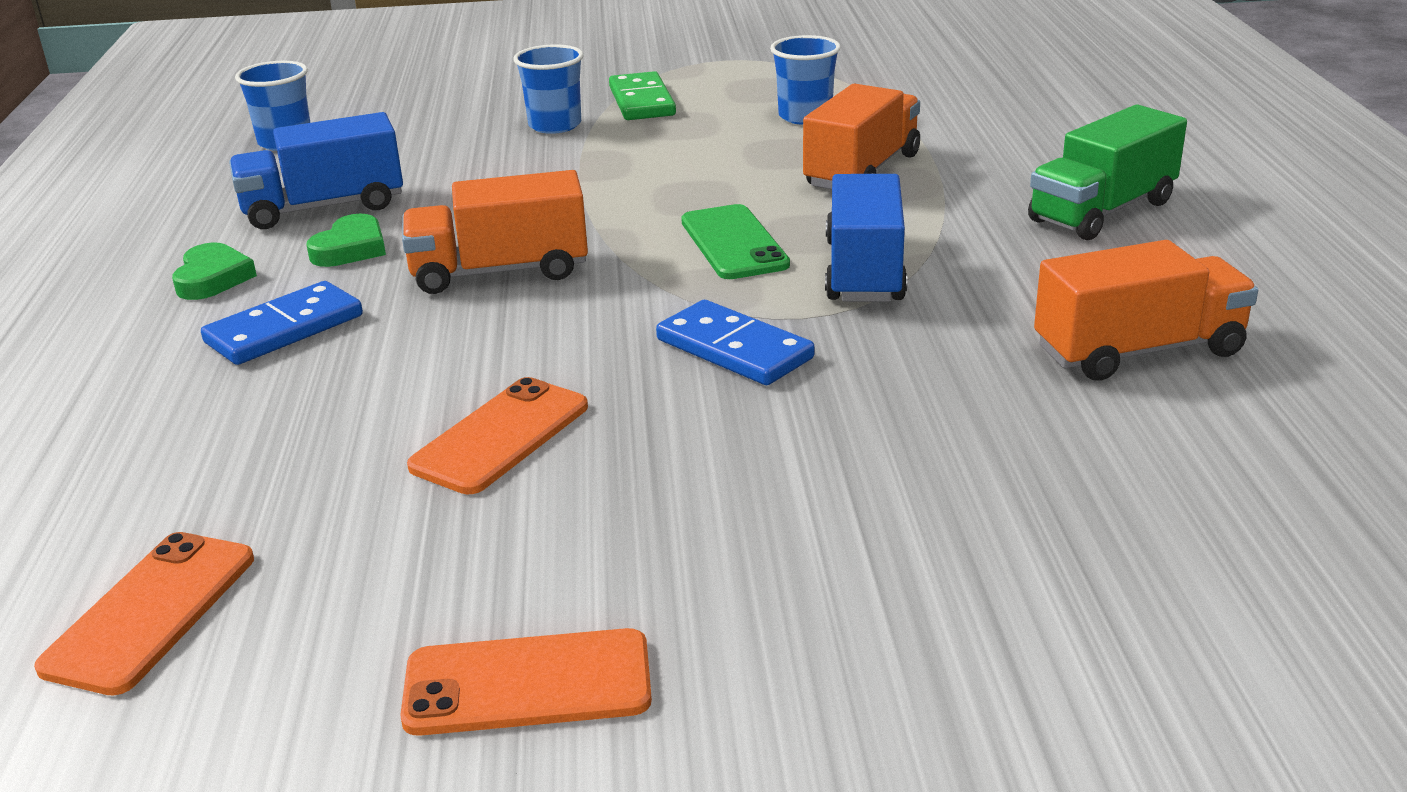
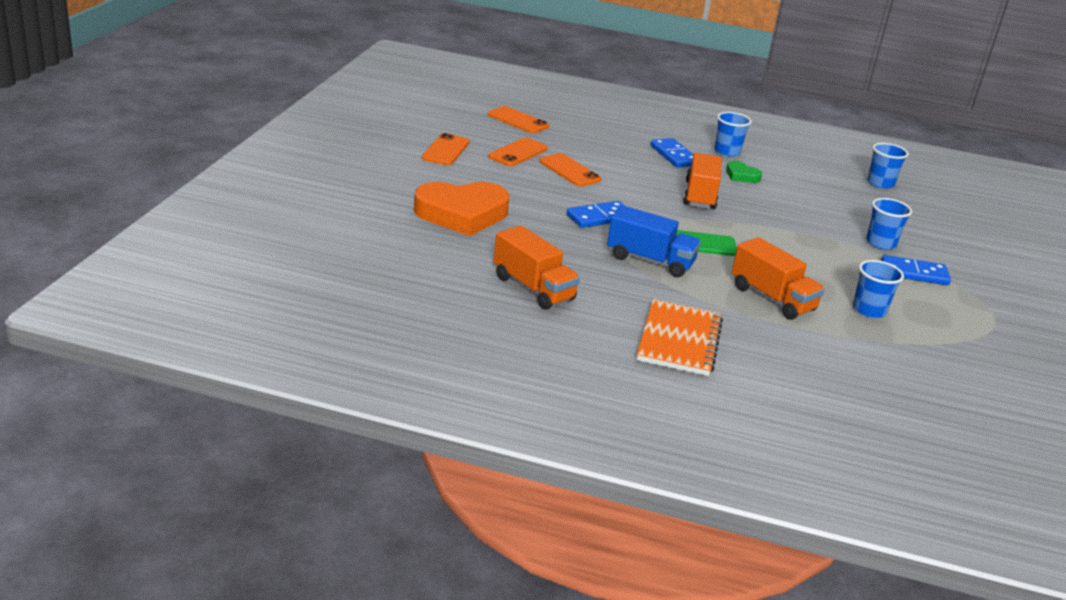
camera: 105 degrees right, 0 degrees up
(213, 278) = (727, 151): green heart -> blue cup
(323, 208) = (790, 178): blue truck -> none
(439, 541) = (518, 153): none -> orange phone
(641, 101) = (914, 273): green domino -> blue domino
(934, 520) = (462, 214): none -> orange heart
(1102, 211) = (679, 340): green truck -> orange notebook
(1138, 351) = (533, 288): orange truck -> orange truck turned 45 degrees counterclockwise

